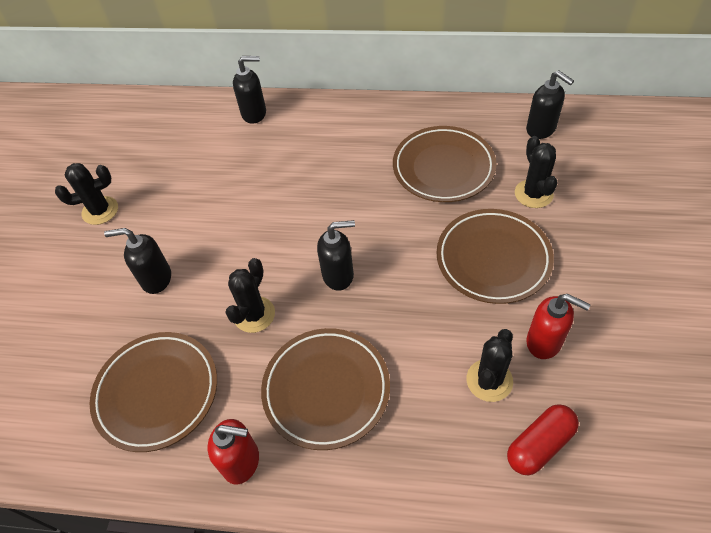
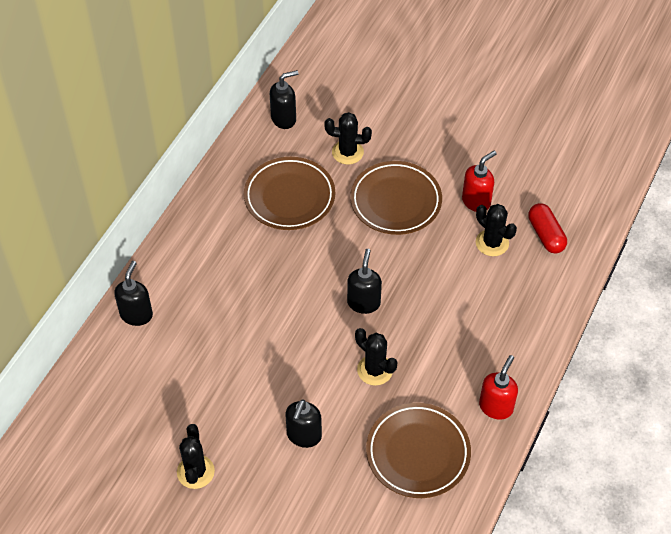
camera: 75 degrees left, 0 degrees up
(326, 390) = (461, 340): brown plate -> none

